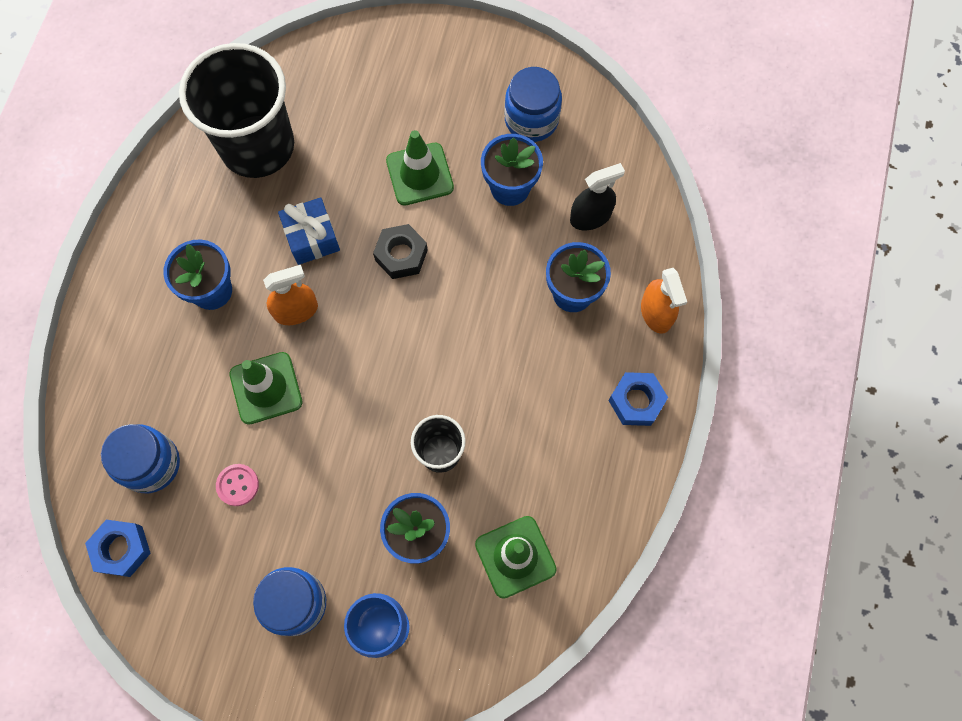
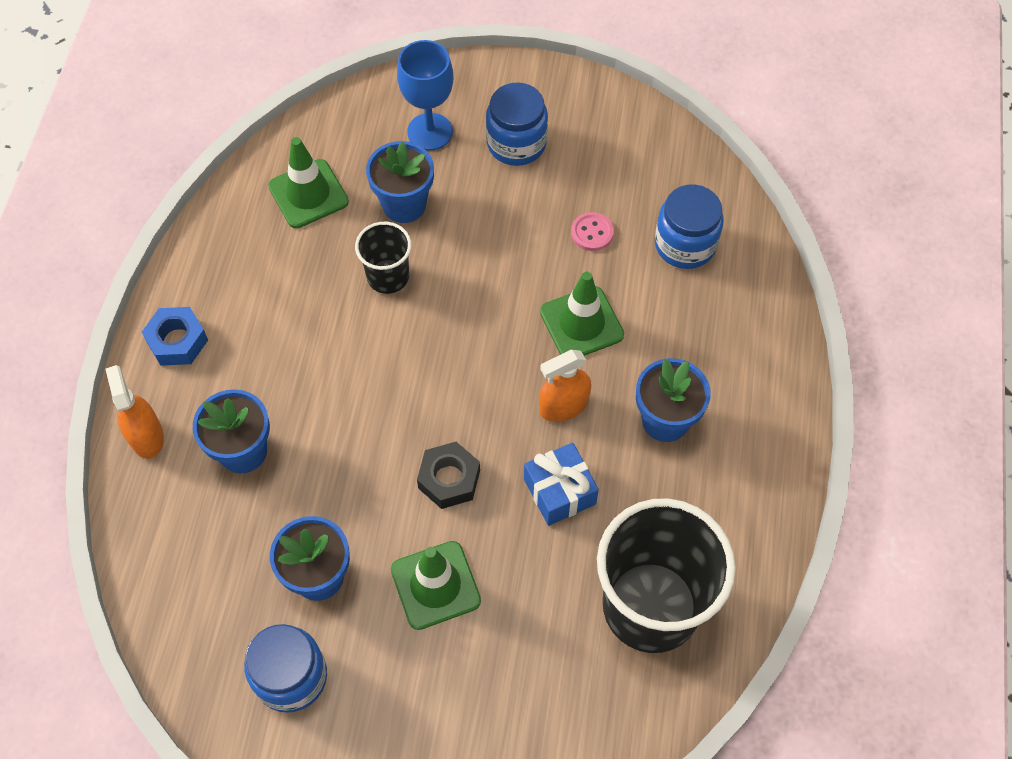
camera: 175 degrees right, 10 degrees down
(122, 549) = (692, 172): blue nut -> none
(590, 217) = (217, 546): black spray bottle -> none

